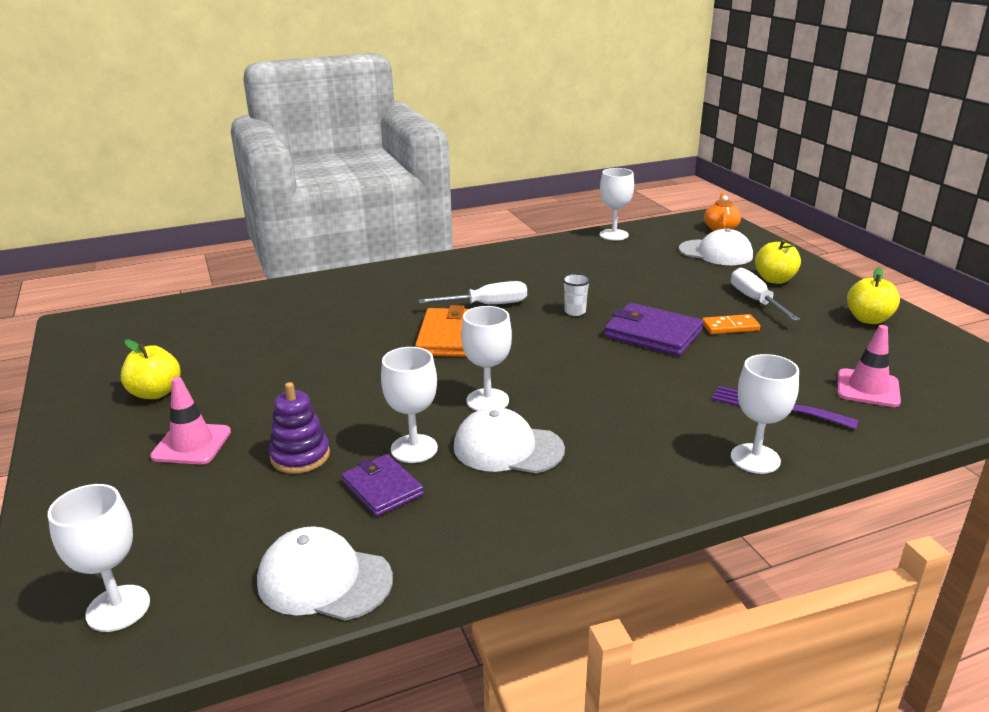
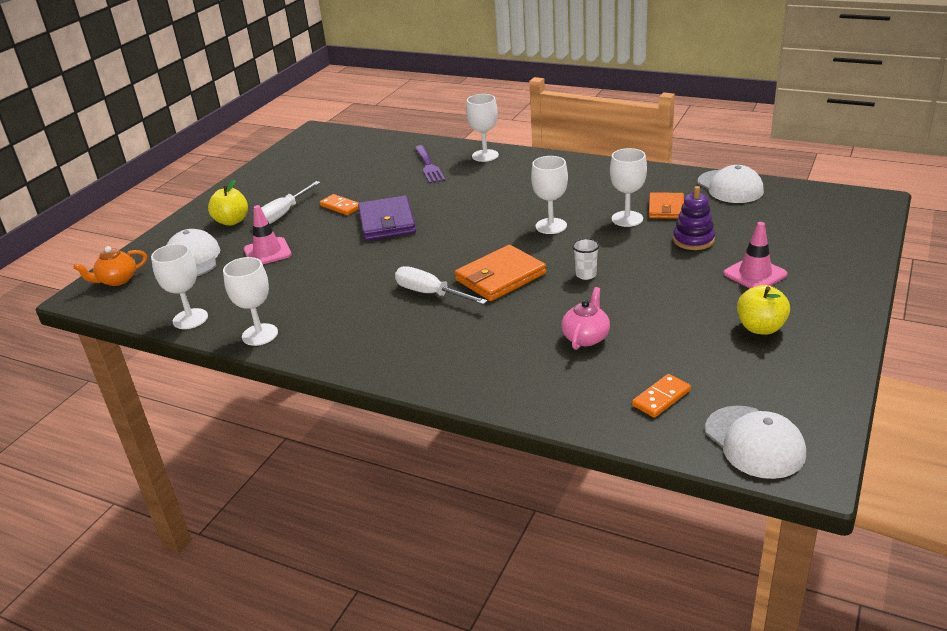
camera: 130 degrees left, 5 degrees up
(118, 608) = (832, 210): white goblet -> white goblet (260, 334)
(211, 318) = (661, 398): none -> orange domino
(312, 328) = (586, 337): none -> pink teapot
(382, 488) = (666, 208): purple wallet -> orange wallet
(507, 448) = (580, 200): white cap -> white cap (754, 442)
(575, 312) = (391, 258): white cup -> white cup (586, 275)
(868, 319) = (271, 179): yellow apple -> none
(868, 388) = (372, 156): pink traffic cone -> pink traffic cone (267, 252)

